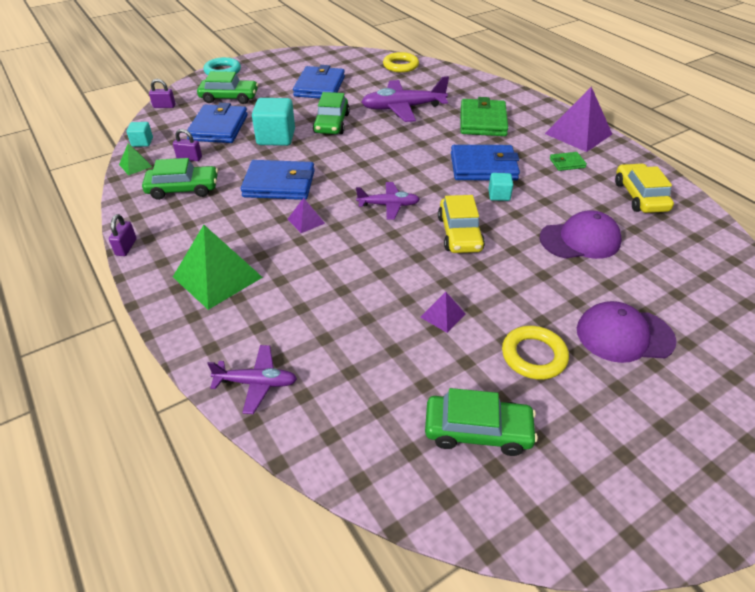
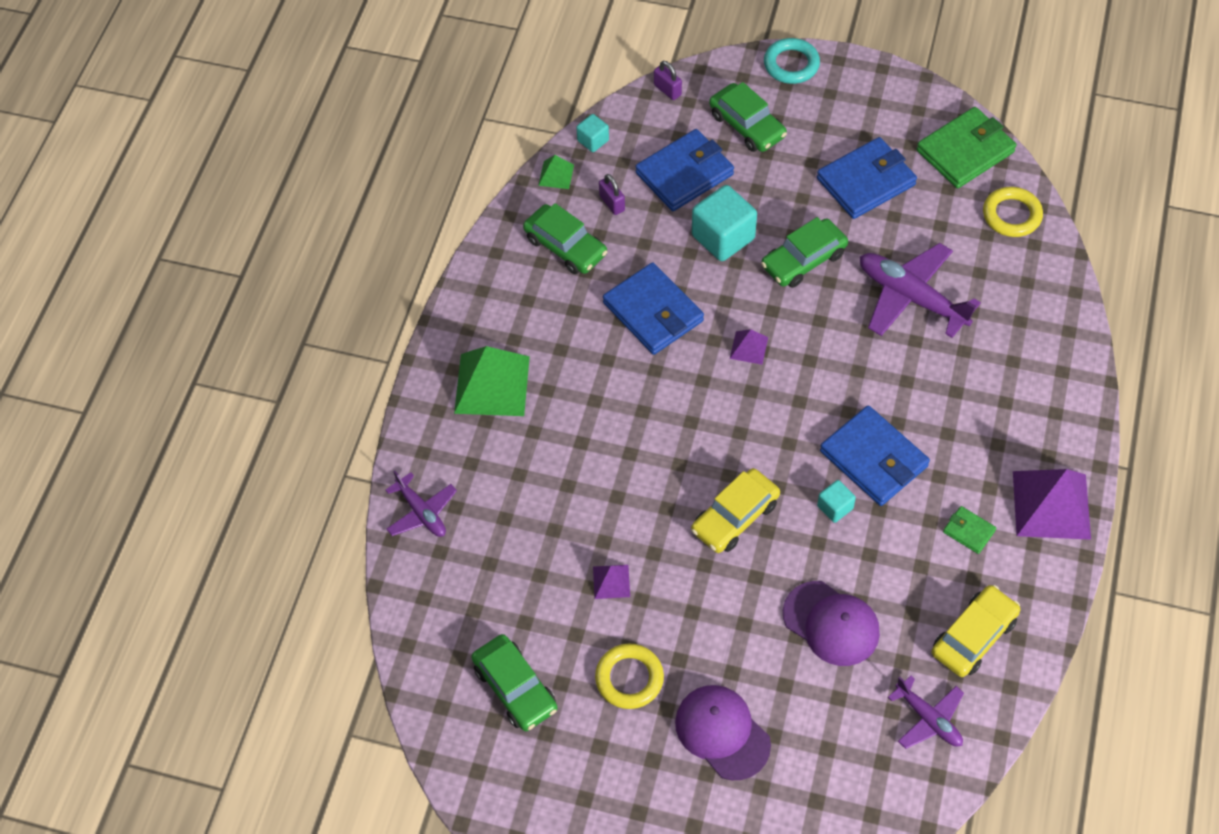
camera: 50 degrees right, 15 degrees up
(126, 247) = (457, 287): purple padlock -> none
(306, 221) = (624, 382): purple pyramid -> purple pyramid (749, 348)
(388, 205) = (716, 427): purple plane -> purple plane (928, 719)
(483, 121) = (971, 394): green wallet -> green wallet (965, 151)

